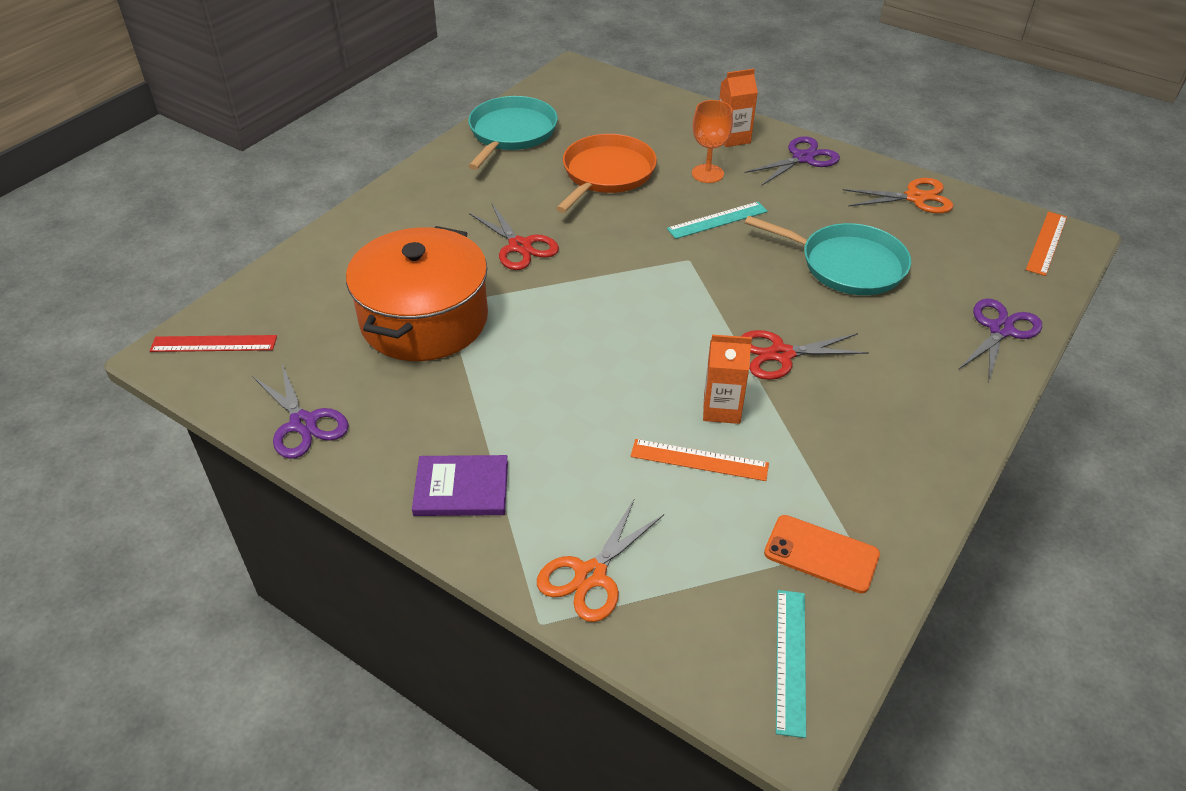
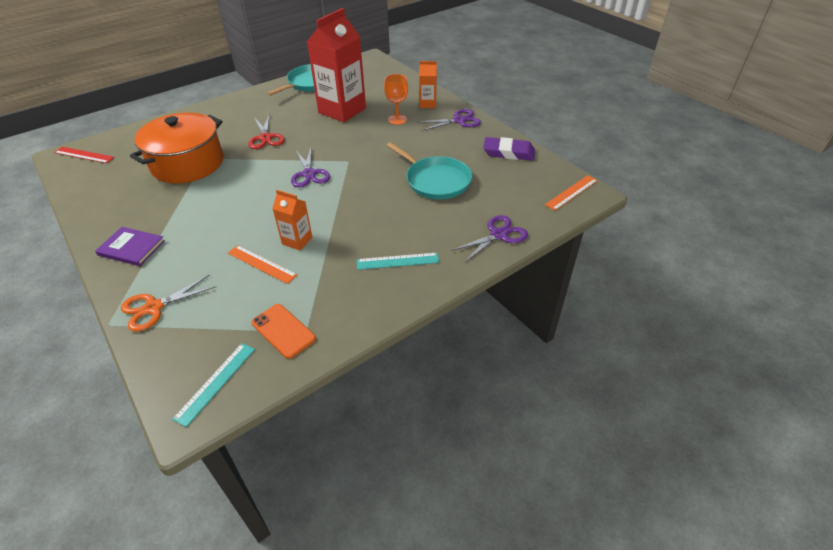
camera: 20 degrees right, 0 degrees up
(303, 423) = (89, 200): purple scissors -> purple scissors (309, 174)
(606, 174) = (342, 110): orange pan -> red carton
(717, 220) = (381, 144): turquoise ruler -> turquoise ruler (397, 261)
(781, 354) = (355, 220): red scissors -> none
(915, 198) = (508, 153): orange scissors -> purple eraser

